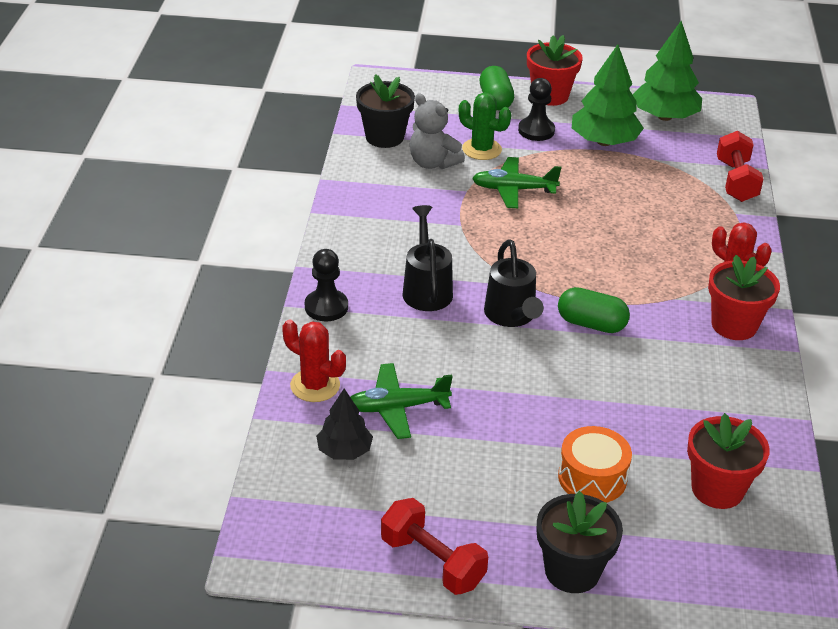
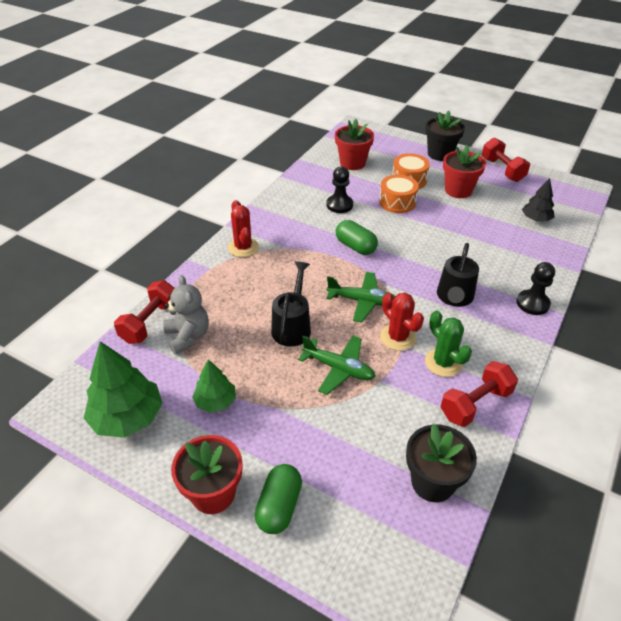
camera: 155 degrees left, 5 degrees up
(315, 385) = (548, 255): red cactus -> red cactus (398, 337)
(366, 194) = (475, 404): none -> red dumbbell
(397, 408) = (499, 231): green plane -> green plane (362, 301)
(433, 163) = (396, 425): grey teddy bear -> grey teddy bear (188, 337)
(481, 149) = (339, 429): green cactus -> green cactus (443, 362)
(511, 316) = (404, 264): black watering can -> black watering can (292, 326)
(536, 131) = (268, 439): black pawn -> black pawn (339, 205)
(582, 420) = (397, 202): none -> orange drum
(604, 142) = (215, 401): green tree -> green tree, size x0.59
(734, 325) = (269, 224): red flower pot -> red flower pot (458, 190)

